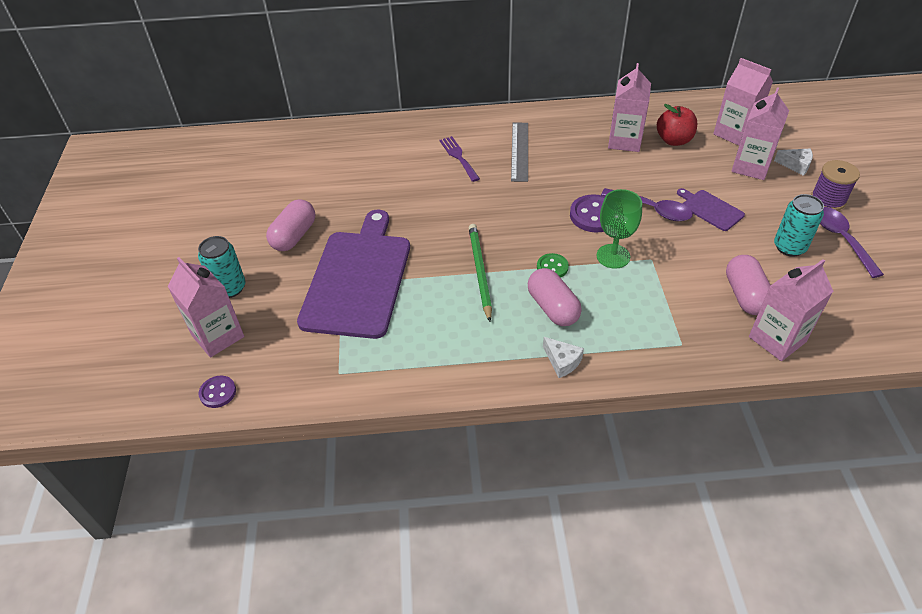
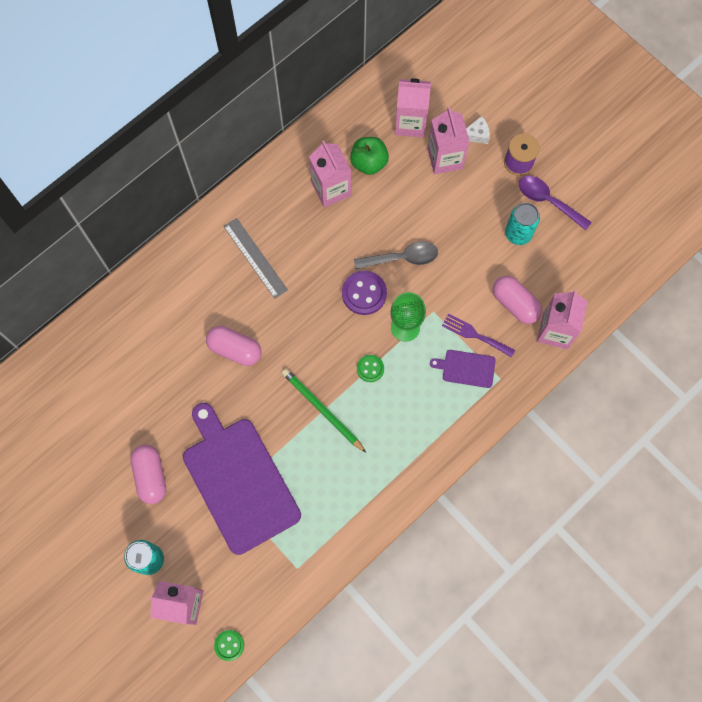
camera: 40 degrees left, 25 degrees up
(218, 392) = (229, 645): purple button -> green button
(458, 157) = (210, 298): purple fork -> purple fork (475, 335)
(552, 308) = (397, 407): pink capsule -> pink capsule (235, 349)
(562, 361) = (435, 449): white cheese -> none
(652, 210) = (402, 258): purple spoon -> grey spoon
(674, 140) = (369, 163): red apple -> green apple
(710, 209) = (443, 229): purple cutting board -> purple cutting board (466, 368)

